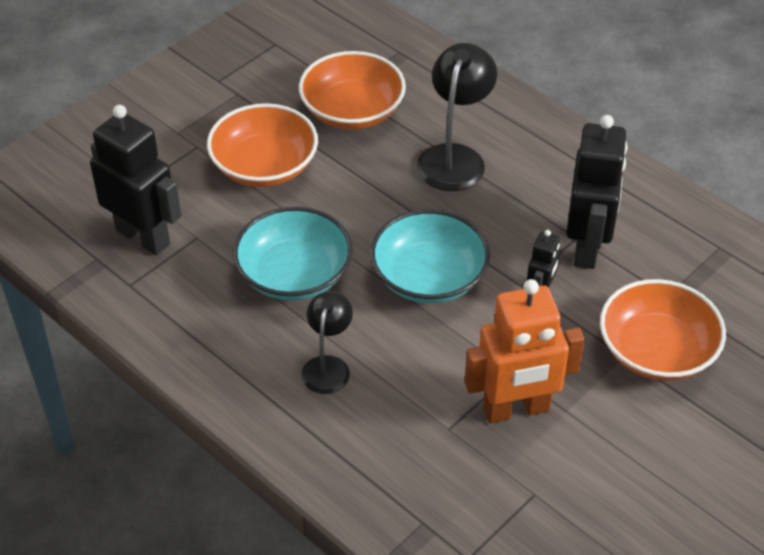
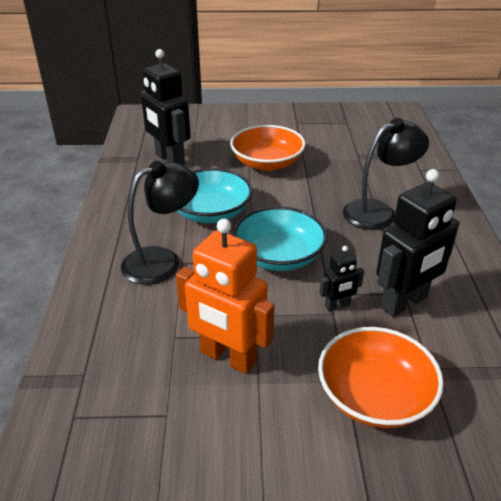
camera: 45 degrees right, 10 degrees down
(143, 236) = (169, 160): black robot -> black robot turned 150 degrees clockwise
(328, 366) = (162, 261): black lamp -> black lamp, size x1.60
(352, 111) = (347, 164): orange bowl -> none

